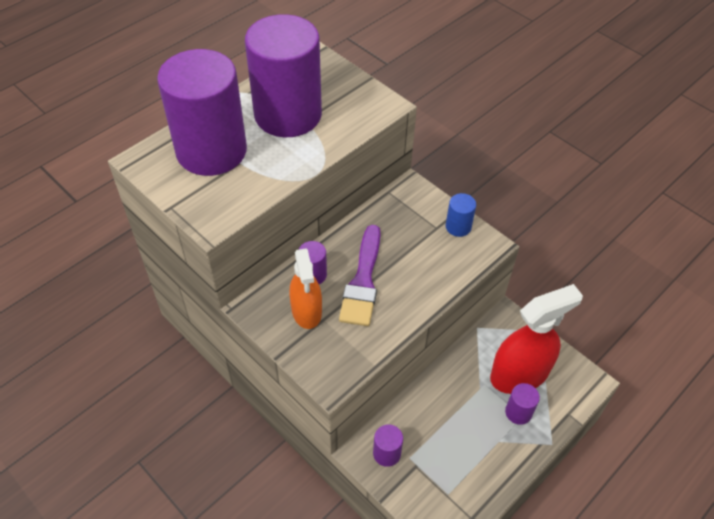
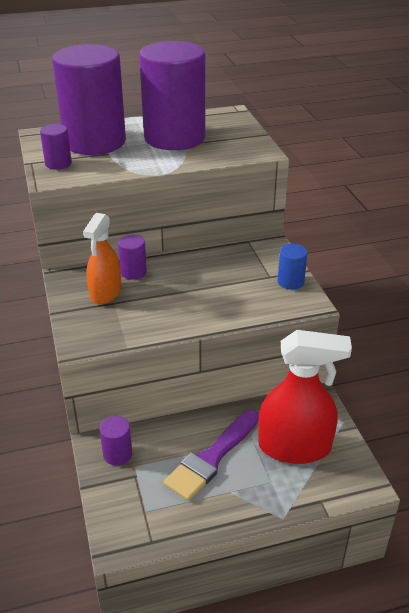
camera: 30 degrees right, 15 degrees down
(363, 281) = (170, 290): purple brush -> purple brush (211, 458)
(518, 412) = (268, 477): purple cylinder -> purple cylinder (58, 163)

